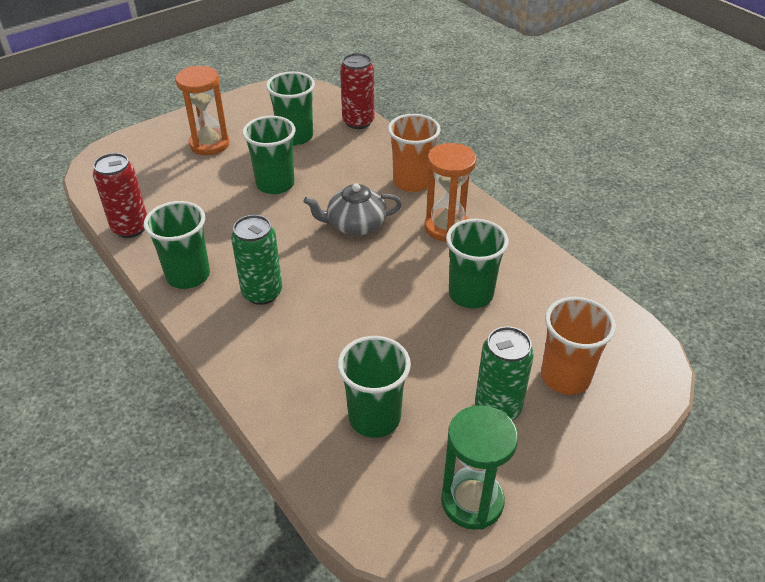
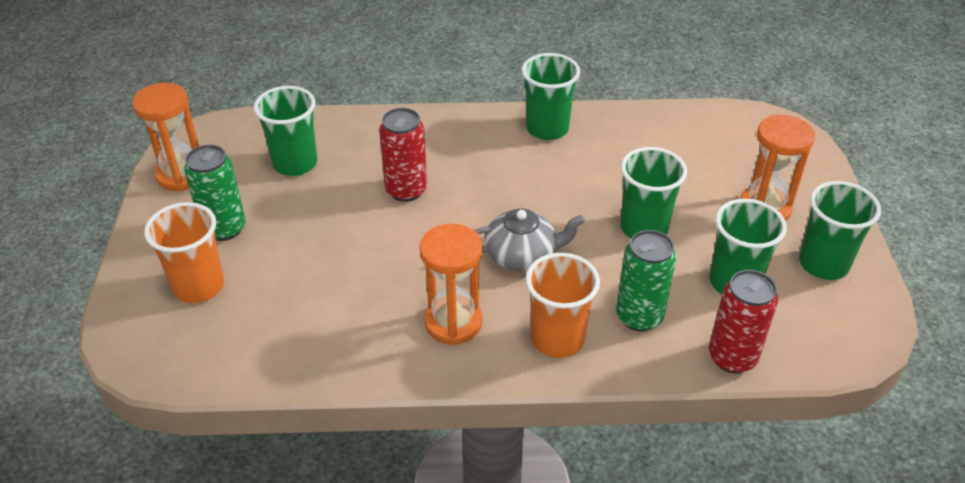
camera: 125 degrees right, 0 degrees up
(130, 228) = (645, 117): red can -> red can (406, 190)
(262, 293) = (484, 159): green can -> green can (639, 316)
(355, 225) = (522, 255): grey teapot -> grey teapot turned 60 degrees clockwise
(470, 294) = (347, 284): green cup -> green cup (823, 264)
(472, 501) = (181, 175): green hourglass -> orange hourglass

